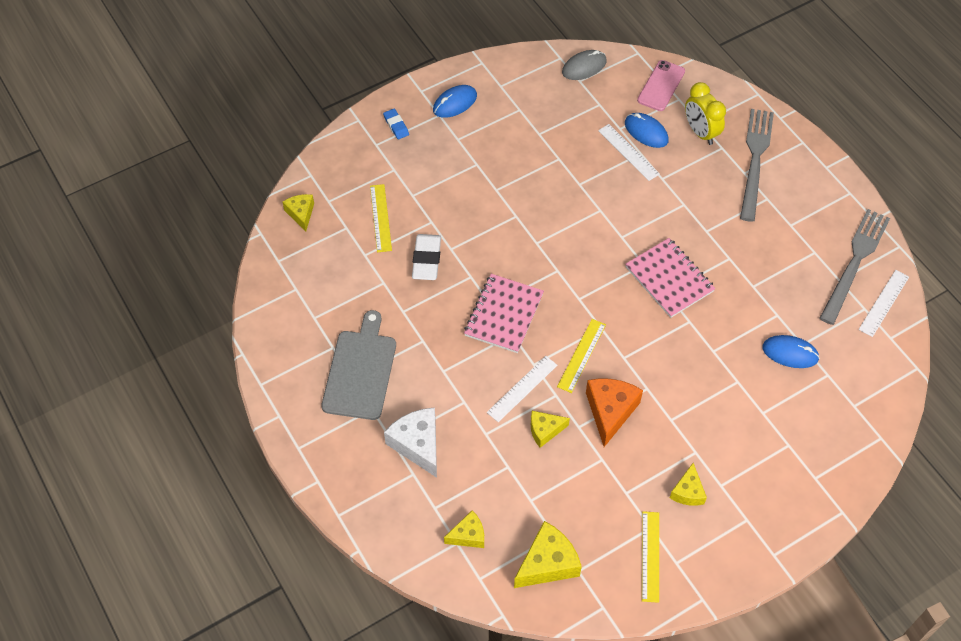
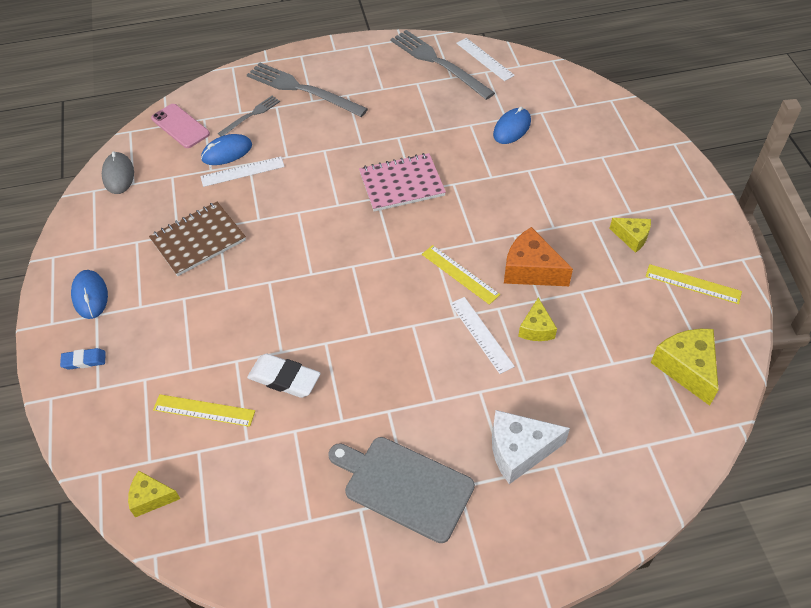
camera: 70 degrees left, 5 degrees down
(468, 535) = (642, 431): yellow cheese -> none
(503, 315) = (386, 326): pink notebook -> none
(538, 150) = (198, 240): none -> brown notebook
(700, 132) = (251, 115): yellow clock -> grey fork

